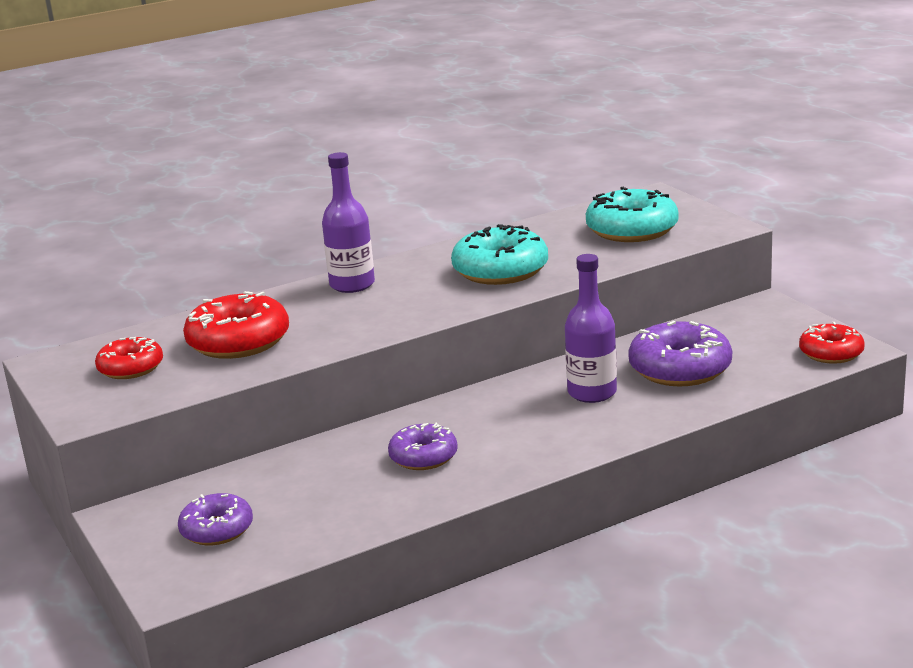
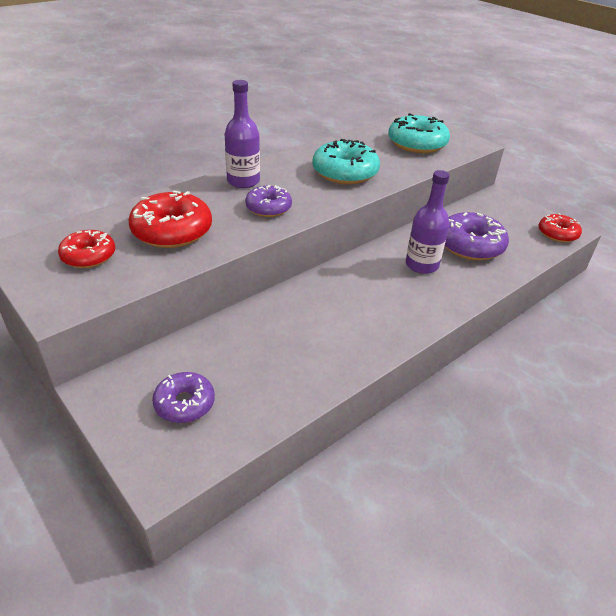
camera: 15 degrees left, 15 degrees up
(423, 457) = (326, 324): purple donut -> purple donut (268, 208)

